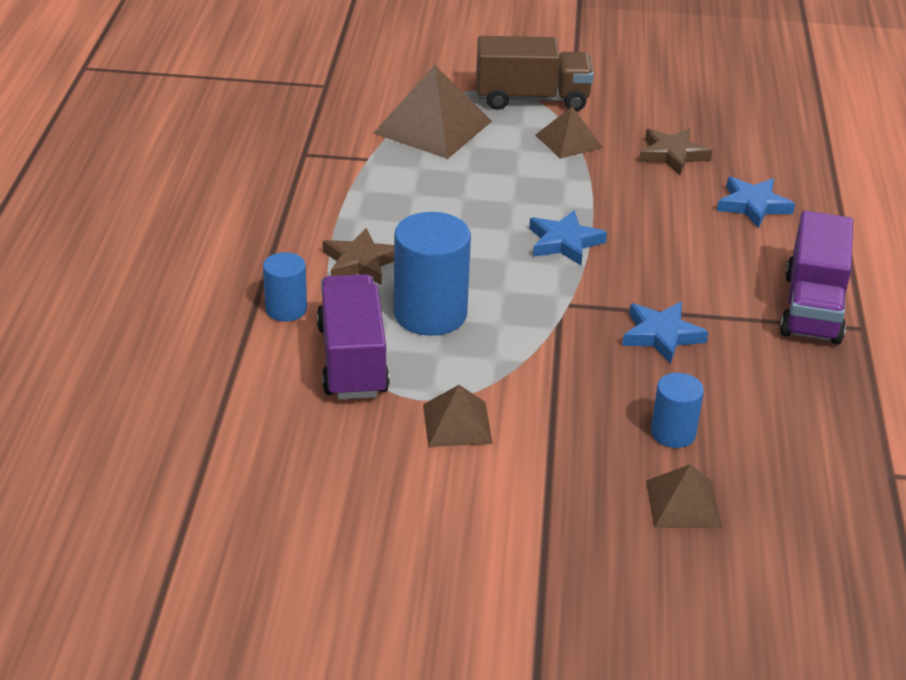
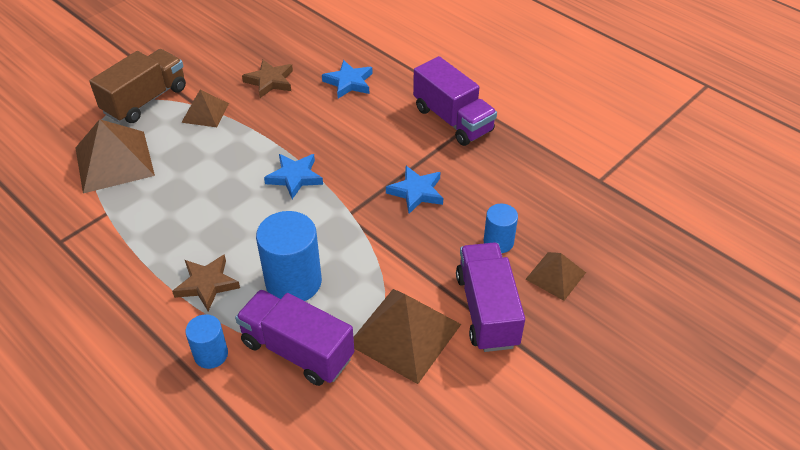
camera: 50 degrees left, 10 degrees up
(457, 424) = (405, 334): brown pyramid -> brown pyramid, size x1.76
(563, 470) = (487, 310): none -> purple truck

